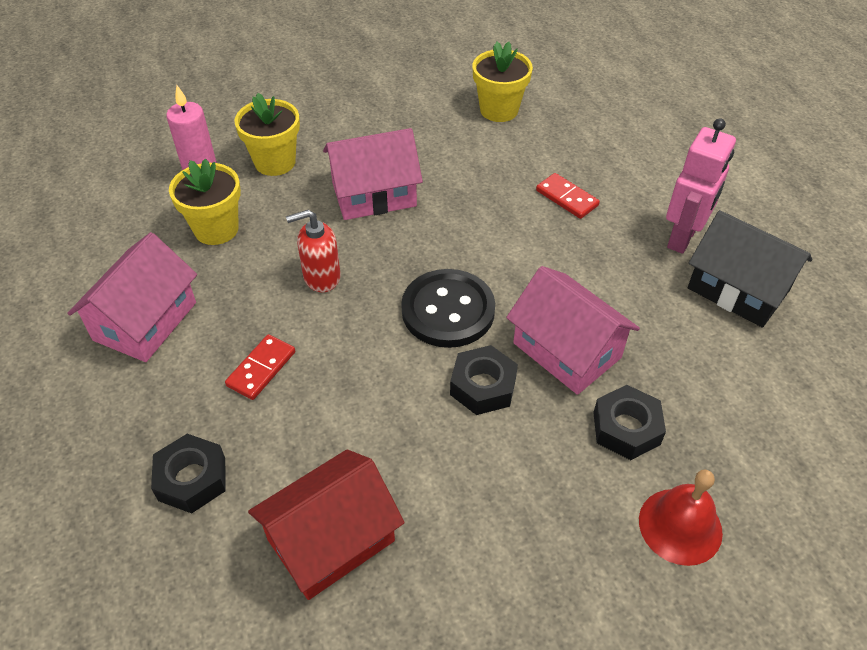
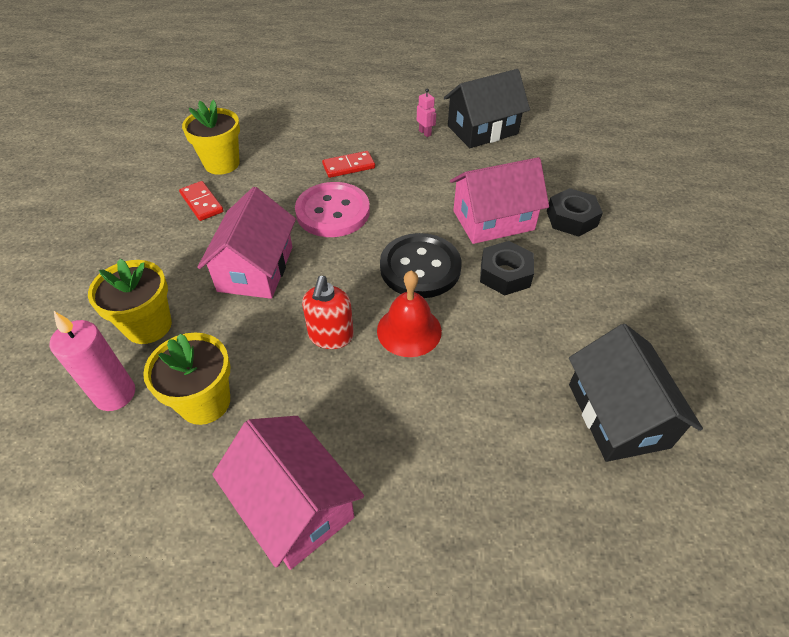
camera: 65 degrees left, 0 degrees up
(192, 479) = (522, 508): black nut -> none
(261, 369) = (416, 414): red domino -> red domino (202, 203)
(331, 540) = (617, 415): red house -> black house
(486, 214) = (333, 212): none -> pink button
(680, 526) = (653, 225): red bell -> red bell (409, 330)
(683, 238) = (425, 133): pink robot -> pink robot, size x0.44

